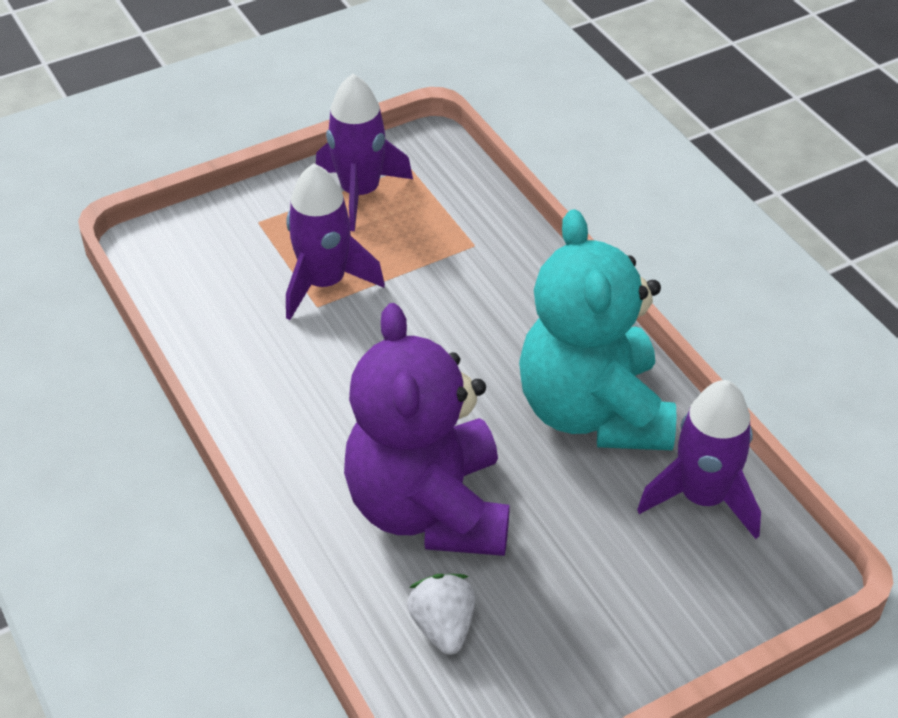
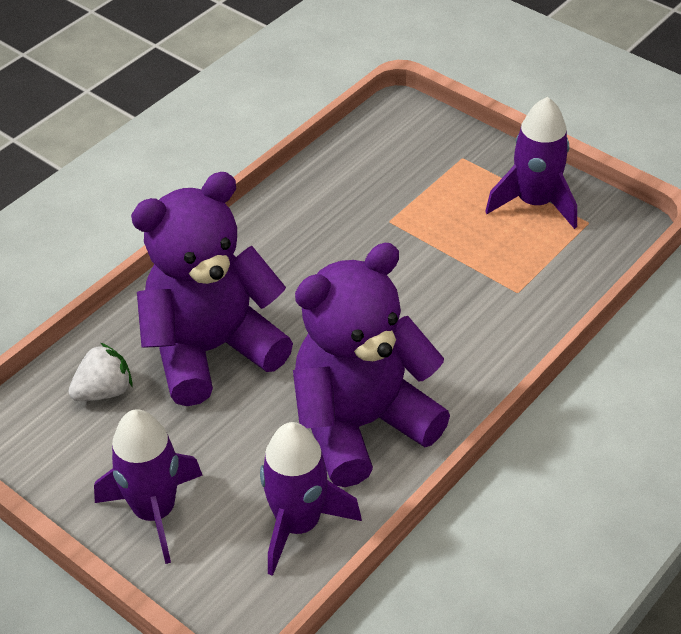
camera: 70 degrees right, 0 degrees up
(324, 283) = (416, 216): purple rocket -> purple rocket (155, 511)
(593, 411) = (361, 424): turquoise teddy bear -> purple teddy bear

